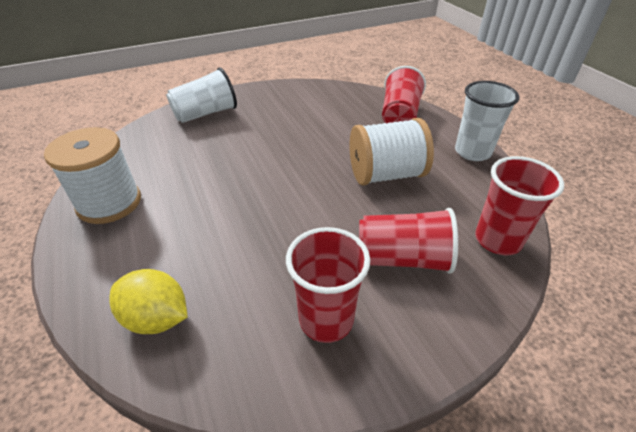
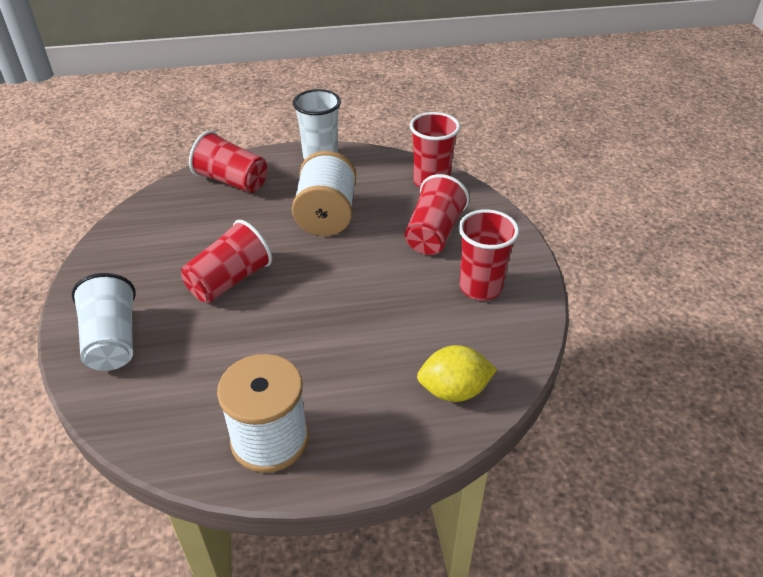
camera: 75 degrees left, 0 degrees up
(157, 318) = (454, 391): yellow lemon -> yellow lemon turned 45 degrees clockwise
(278, 143) = (229, 280): none -> red cup

